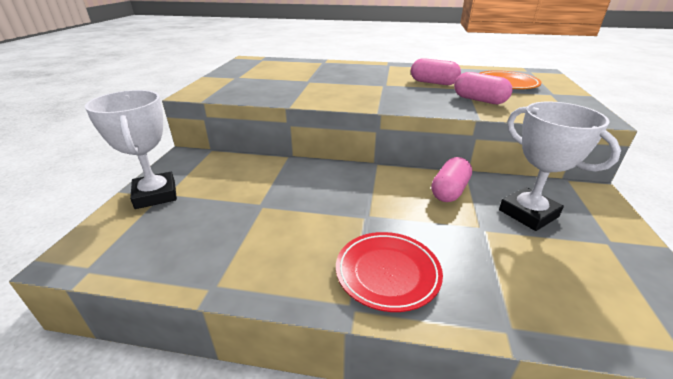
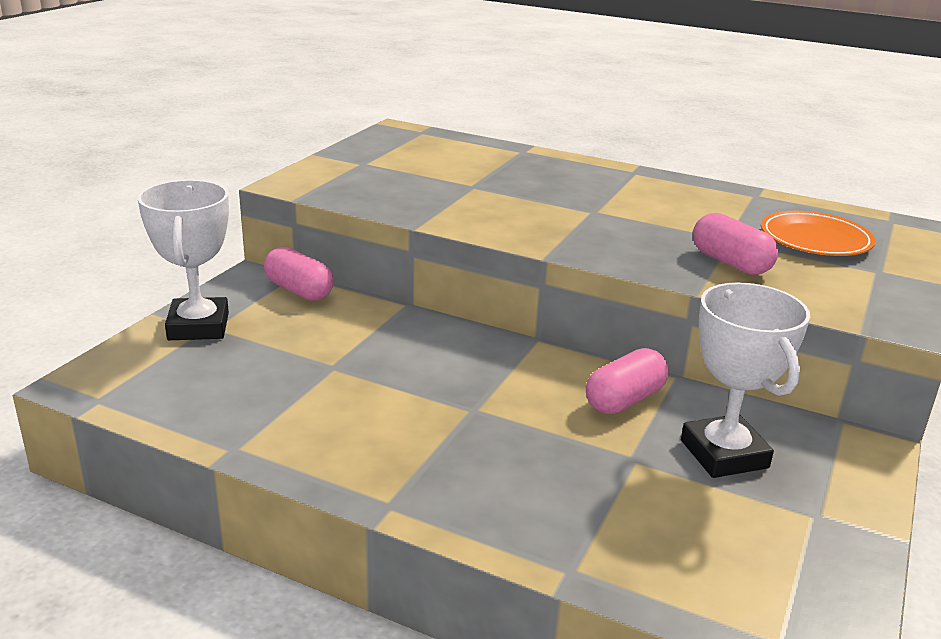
camera: 15 degrees right, 5 degrees down
(387, 273) = (457, 480): red plate -> none
(433, 83) = (682, 219): pink capsule -> pink capsule (299, 291)

